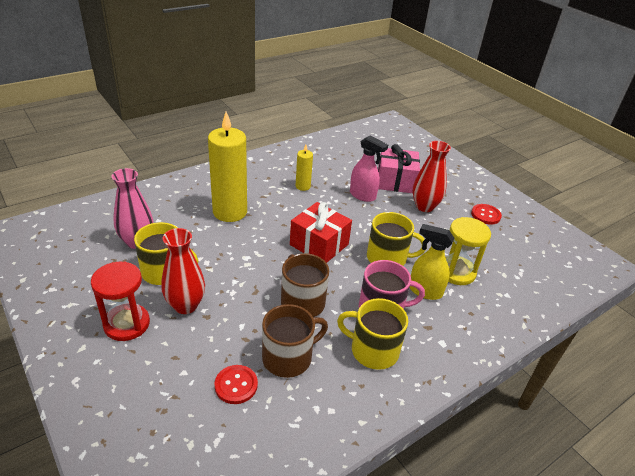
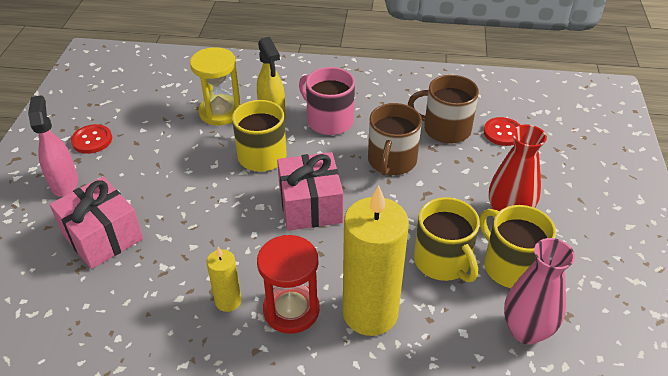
camera: 135 degrees left, 5 degrees up
(127, 324) = (577, 226): red hourglass -> red hourglass (291, 310)
(319, 244) = (310, 205): red gift -> pink gift
(363, 195) = (175, 239): pink spray bottle -> pink spray bottle (64, 183)
(373, 350) = (373, 101): yellow mug -> yellow mug (443, 261)
(424, 206) = (132, 184): red vase -> none

